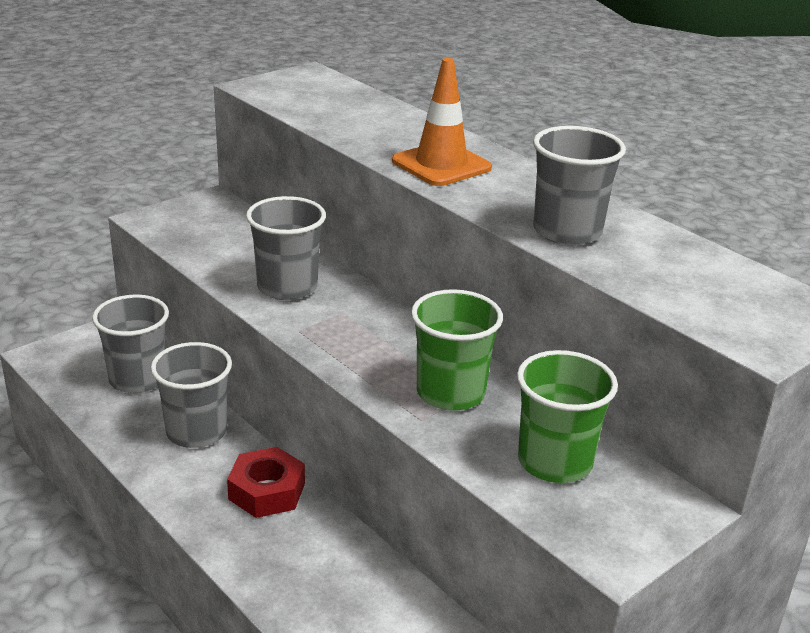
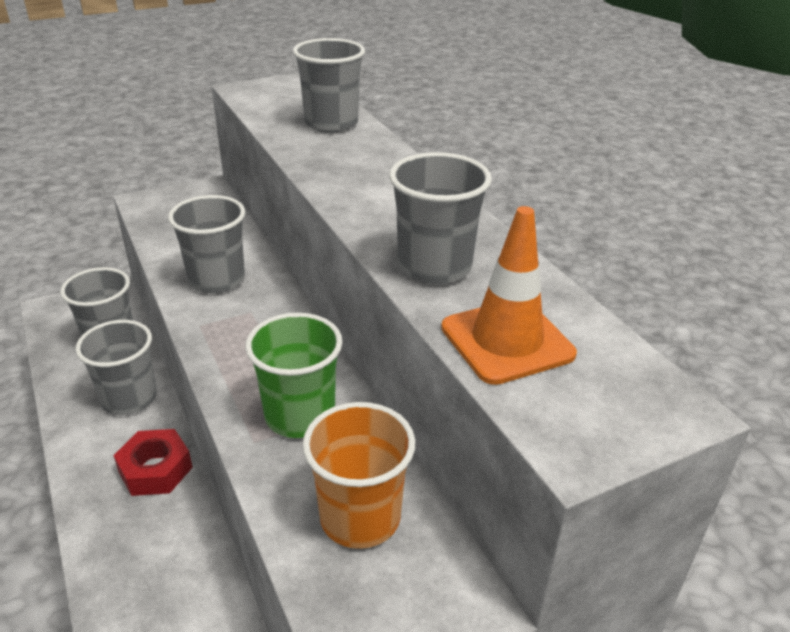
camera: 15 degrees right, 5 degrees up
(375, 114) = (331, 123): none -> grey cup
(441, 165) = (356, 179): orange traffic cone -> orange traffic cone (507, 341)
(555, 462) = (360, 517): green cup -> orange cup

